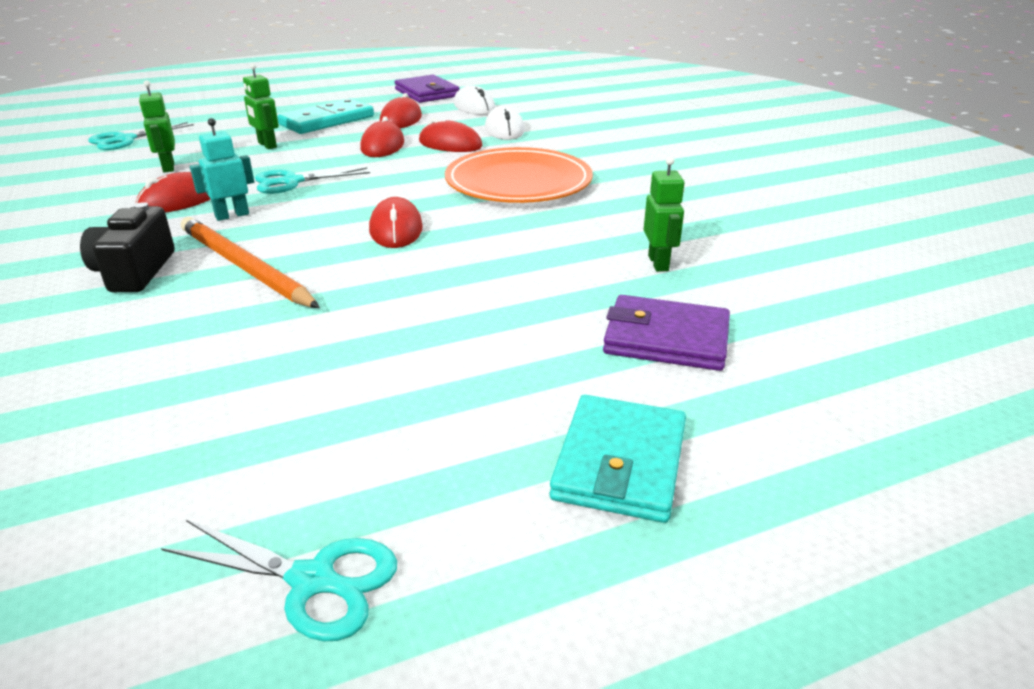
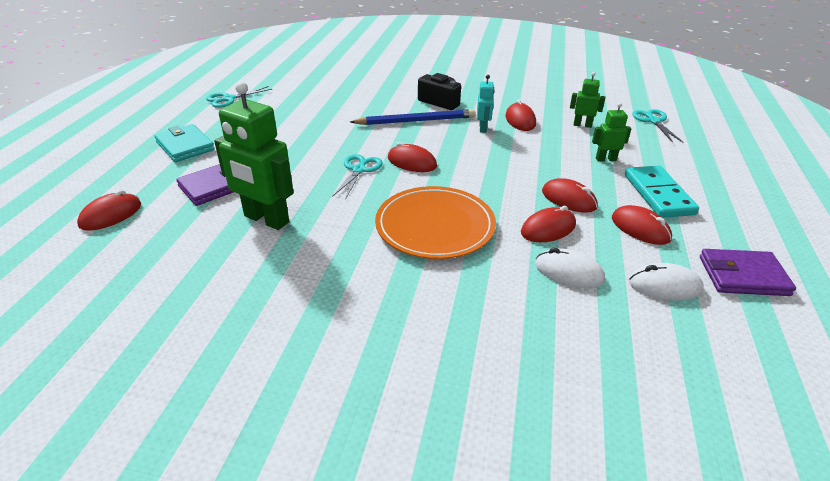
camera: 125 degrees right, 5 degrees up
(244, 267) = (416, 121): orange pencil -> blue pencil
(291, 182) = (520, 152): turquoise scissors -> turquoise scissors (359, 170)
(658, 263) = (266, 219): green robot -> green robot, size x2.00
(871, 383) = (111, 215): none -> red mouse

